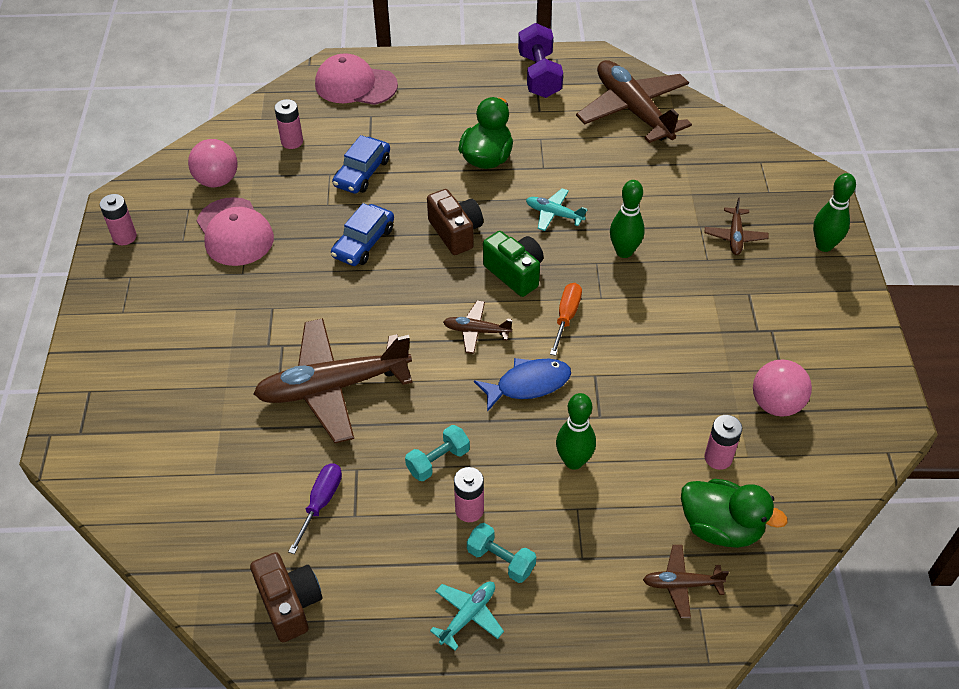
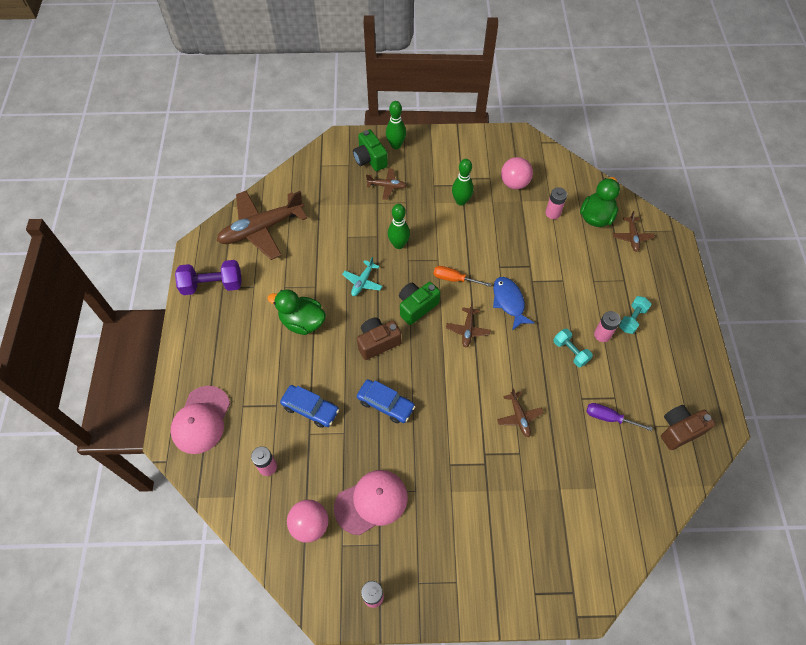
camera: 90 degrees left, 10 degrees up
(333, 387) = (519, 417): brown plane -> brown plane, size x0.46
(468, 615) = (668, 335): turquoise plane -> none
(573, 461) = (562, 281): green bowling pin -> green bowling pin (461, 201)
(786, 215) = (370, 159): none -> green camera

